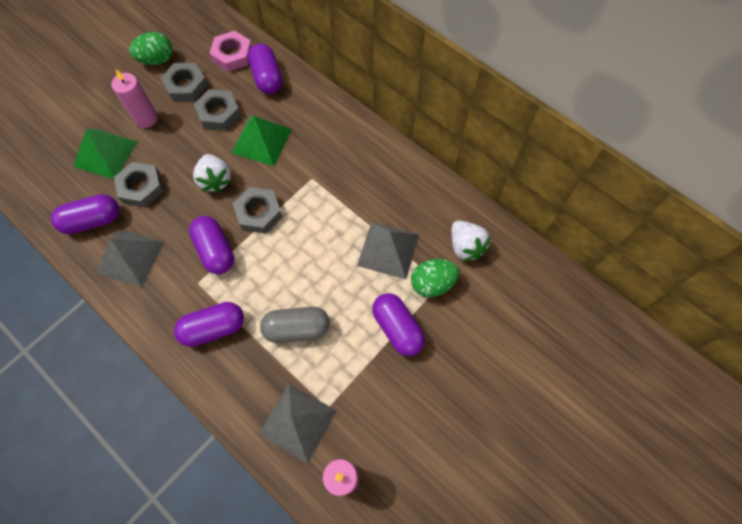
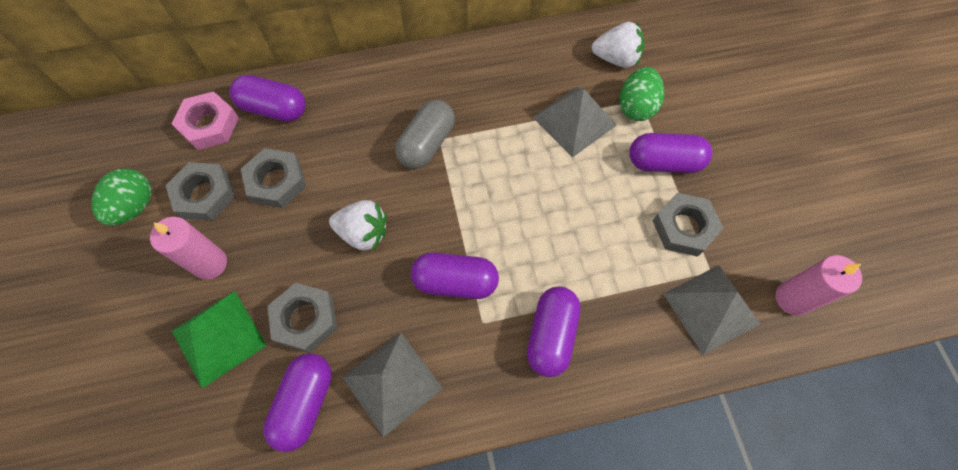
camera: 55 degrees left, 0 degrees up
(258, 213) = (441, 212): grey nut -> grey nut (684, 227)
(261, 141) = (352, 159): green pyramid -> none
(297, 329) = (606, 251): grey capsule -> grey capsule (427, 144)

